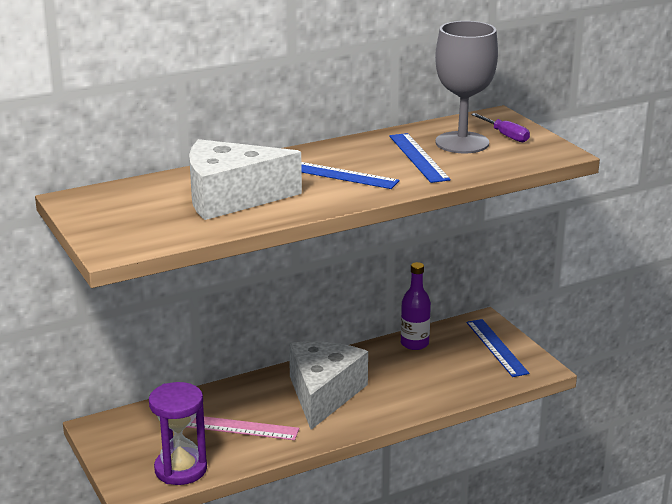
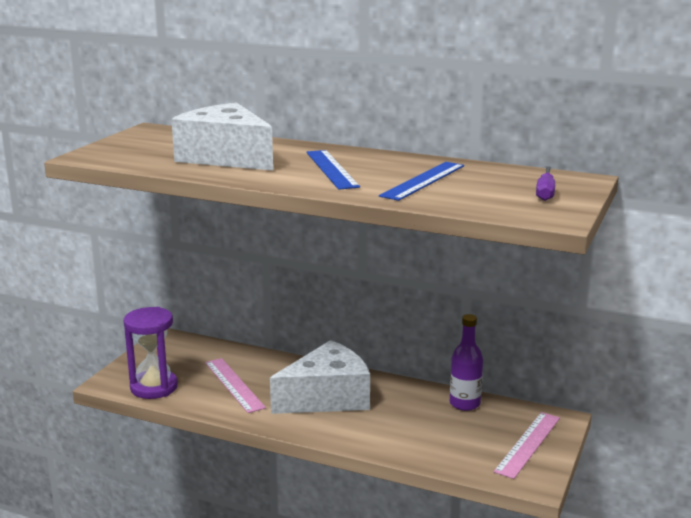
camera: 50 degrees right, 5 degrees down
(462, 143) = (490, 184): grey goblet -> none
(496, 347) = (528, 444): blue ruler -> pink ruler

